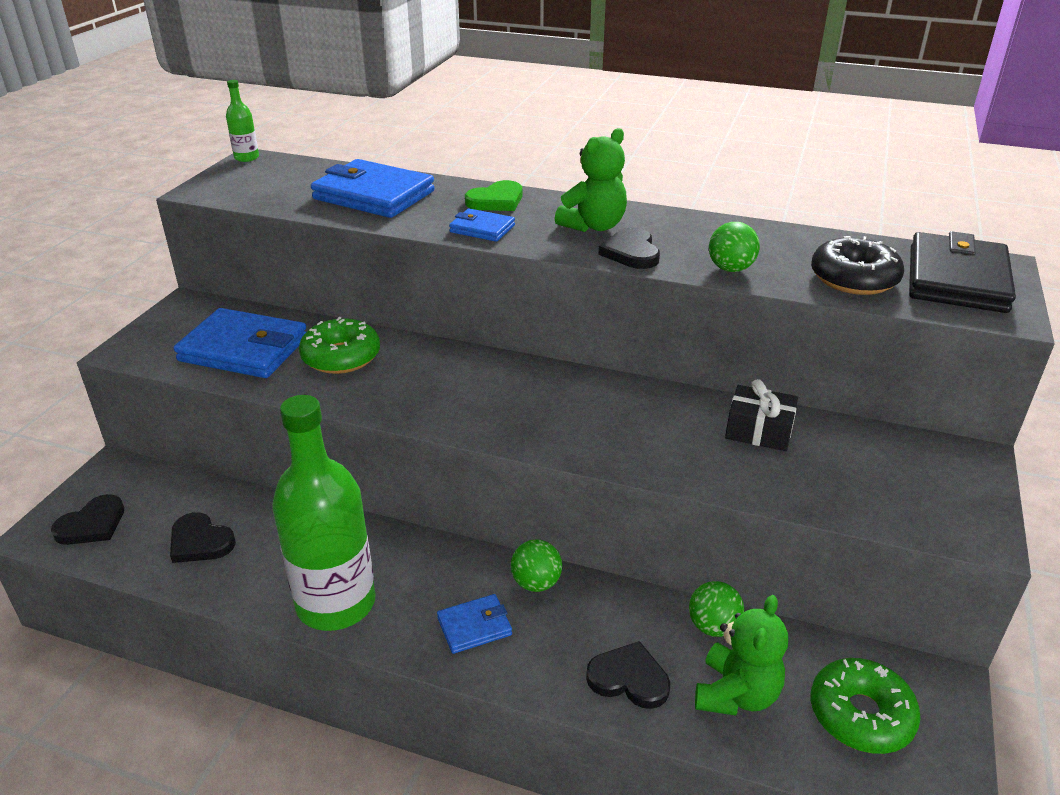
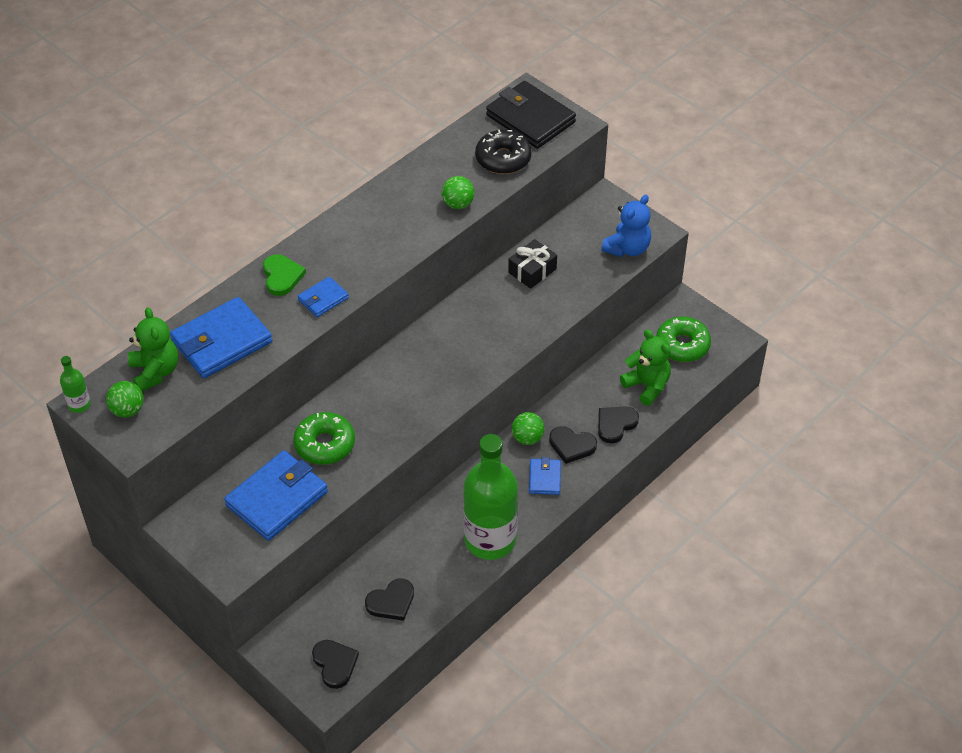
camera: 65 degrees left, 15 degrees up
(594, 226) = (358, 241): green teddy bear -> green teddy bear (155, 372)
(631, 252) = (407, 239): black heart -> black heart (572, 446)
(713, 626) = (601, 374): green ball -> green ball (127, 410)
(907, 512) = (627, 248): none -> blue teddy bear

